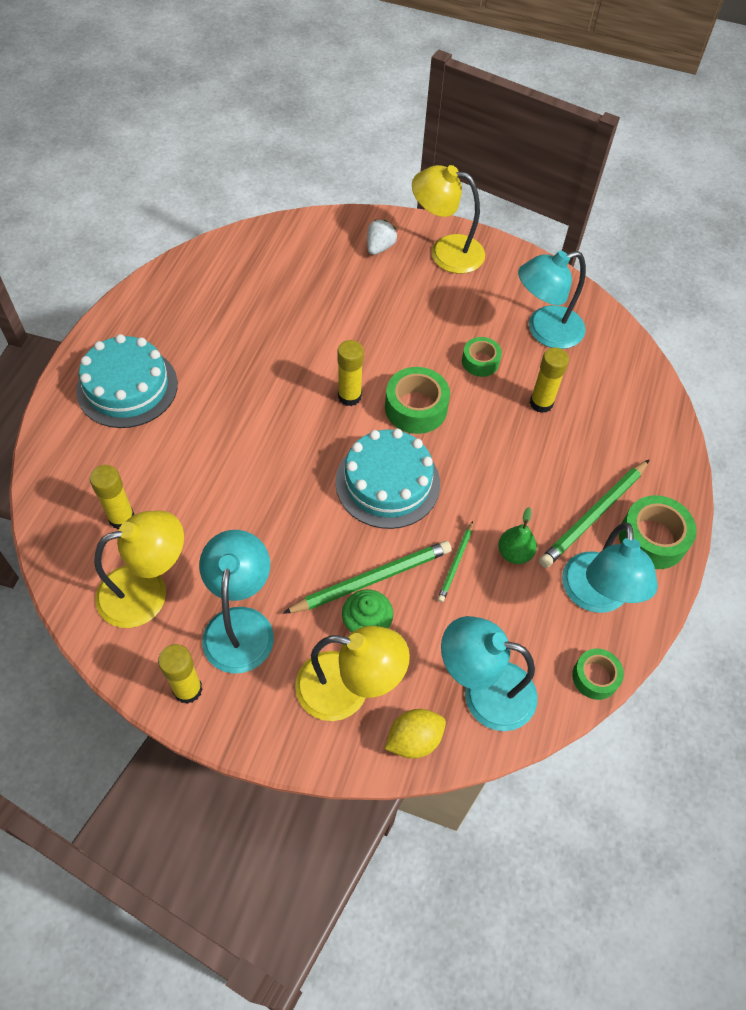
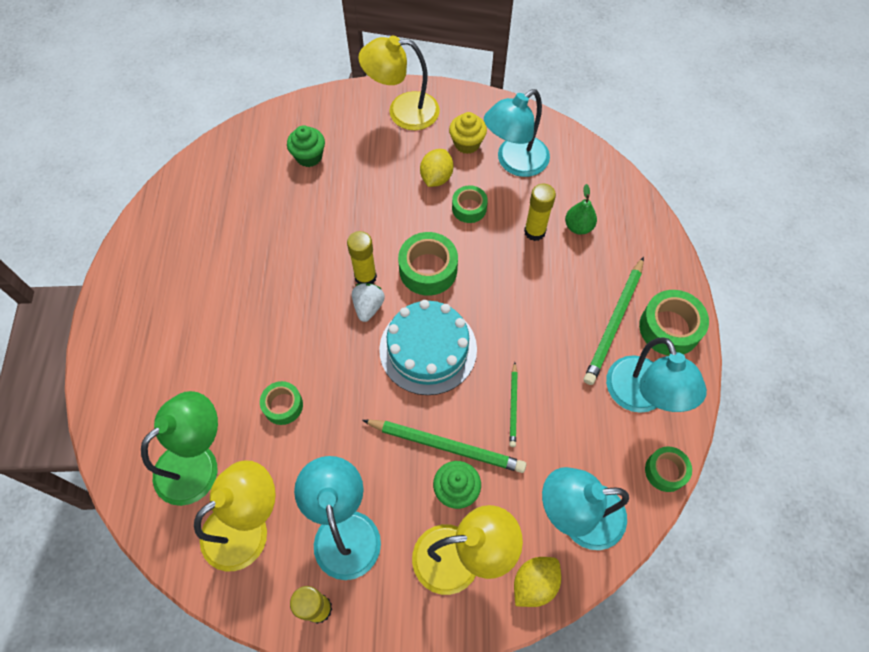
camera: 15 degrees left, 5 degrees up
(121, 518) = (197, 463): yellow glue stick -> green lamp
(127, 387) = (156, 331): turquoise cake -> none
(223, 491) = (283, 405): none -> green tape
(335, 269) = (309, 156): none -> green cupcake
(371, 580) = (446, 446): green pencil -> green pencil turned 60 degrees clockwise
(379, 247) = (342, 124): white strawberry -> white strawberry (368, 307)
(457, 323) = (436, 178): none -> yellow lemon
(501, 299) = (467, 143): none -> yellow cupcake
(514, 553) = (560, 380): green pear -> green pear (578, 227)

